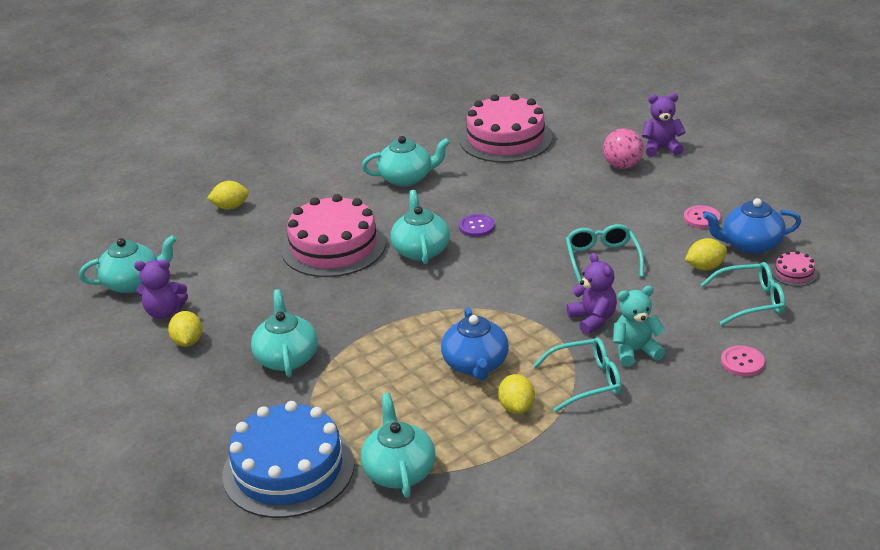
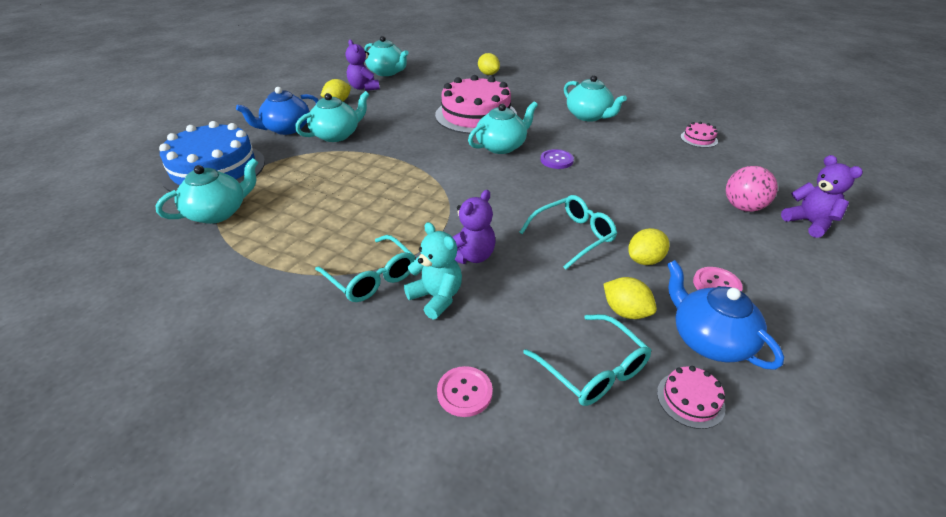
camera: 60 degrees right, 5 degrees up
(476, 365) = (366, 210): blue teapot -> blue teapot (286, 129)
(505, 139) = (699, 139): pink cake -> pink cake, size x0.40
(516, 407) = (316, 247): yellow lemon -> yellow lemon (645, 260)

